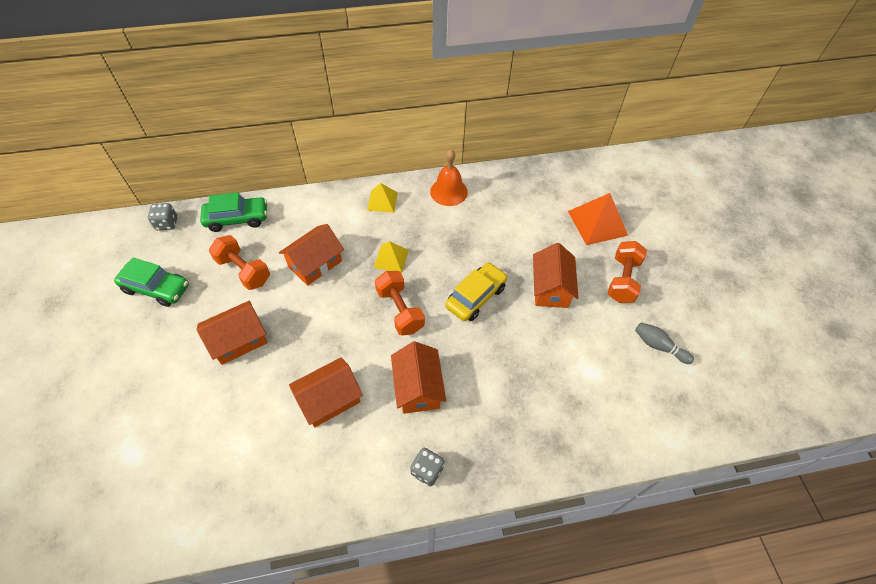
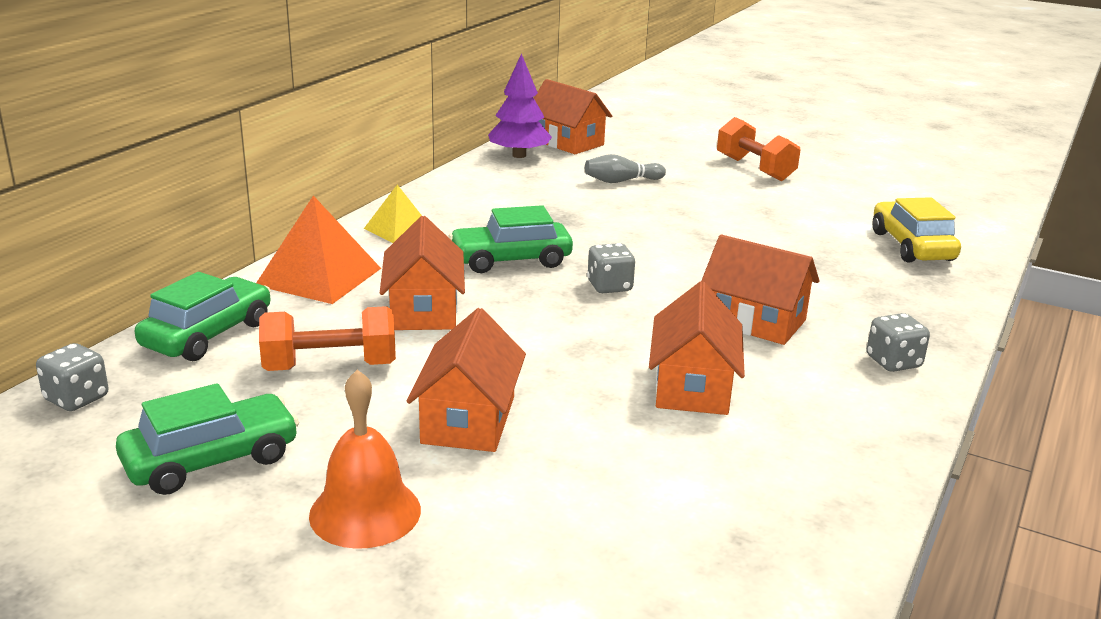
camera: 50 degrees left, 30 degrees down
(391, 258) = (511, 260): yellow pyramid -> green car
(400, 310) = (609, 286): orange dumbbell -> grey dice
(448, 191) = (464, 191): orange bell -> orange bell (365, 512)
(476, 297) = (661, 239): yellow car -> yellow car (911, 246)
(516, 179) = (519, 155): none -> purple tree
(550, 288) = (712, 200): orange house -> orange house (567, 142)
(597, 223) = (657, 149): orange pyramid -> orange pyramid (319, 276)
(658, 346) = (865, 188): grey bowling pin -> grey bowling pin (621, 181)

